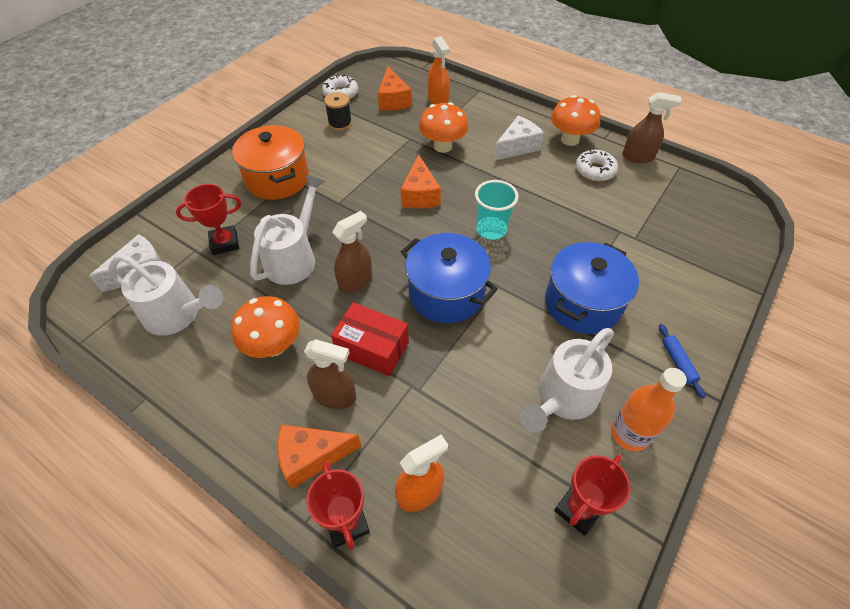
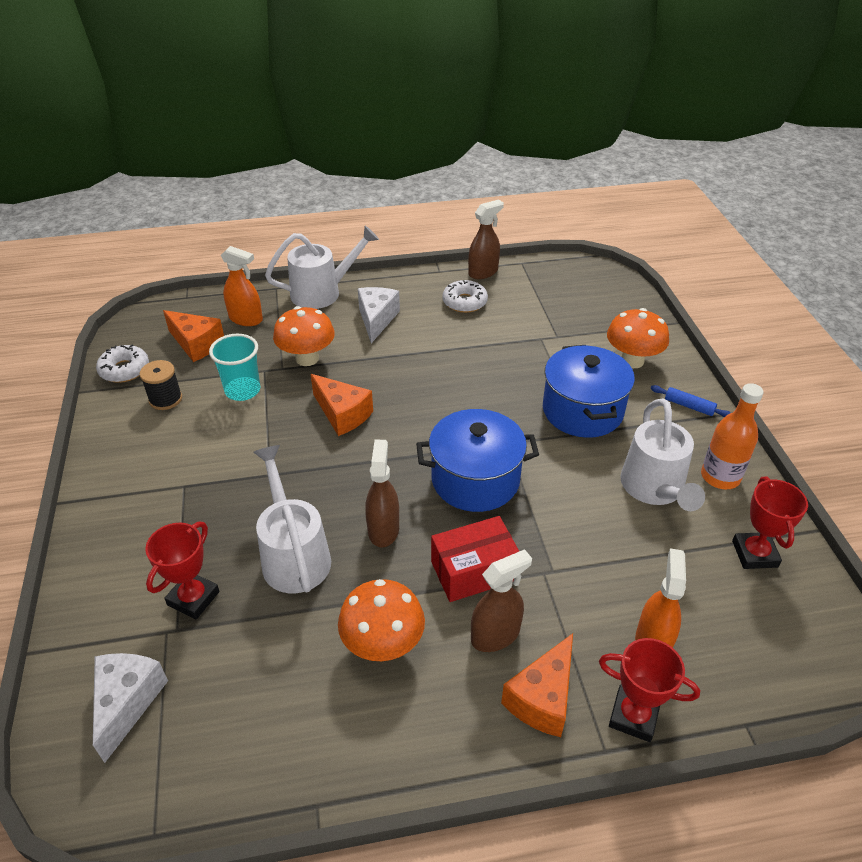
camera: 45 degrees left, 10 degrees down
(178, 315) = (241, 704): white watering can -> white watering can (323, 292)
(277, 179) = (167, 496): orange pot -> none
(491, 229) = (444, 402): turquoise cup -> turquoise cup (242, 390)
(570, 140) = (413, 288): orange mushroom -> orange mushroom (632, 361)

